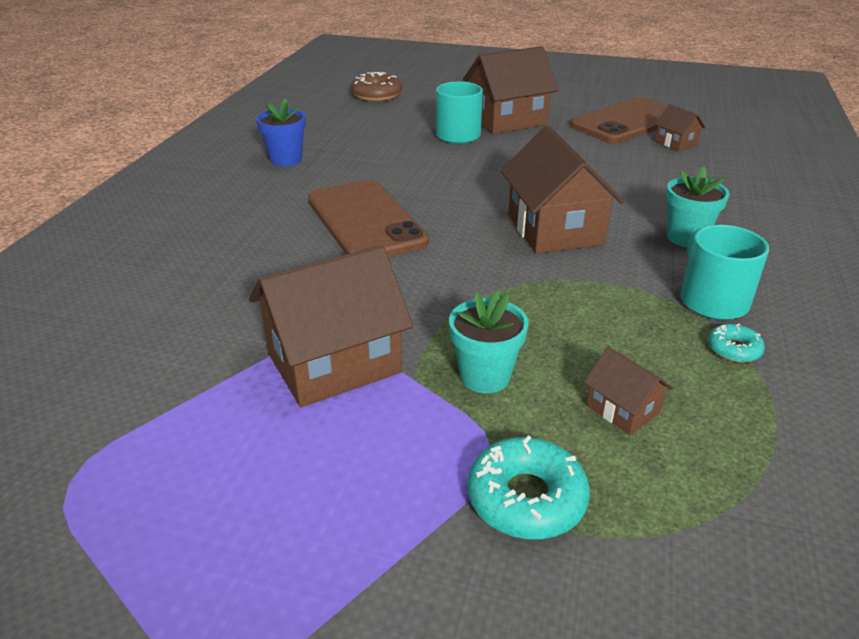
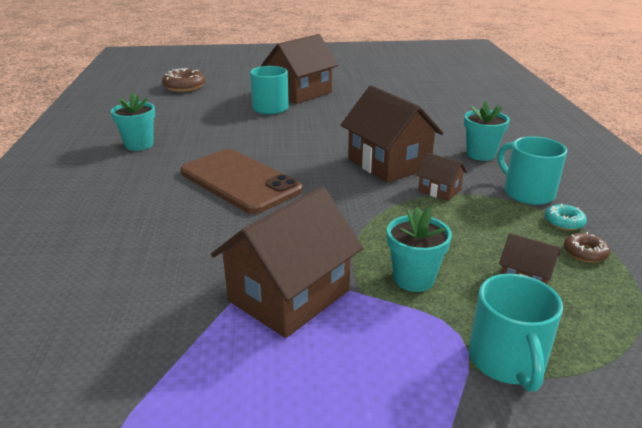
camera: 20 degrees left, 5 degrees down
(286, 159) = (139, 145): blue flower pot -> turquoise flower pot
(526, 498) = (507, 361): turquoise donut -> turquoise mug
(627, 122) = (386, 83): brown phone -> none
(676, 143) = (428, 93): brown house -> brown house (439, 190)
(731, 395) = (585, 253): none -> brown donut

